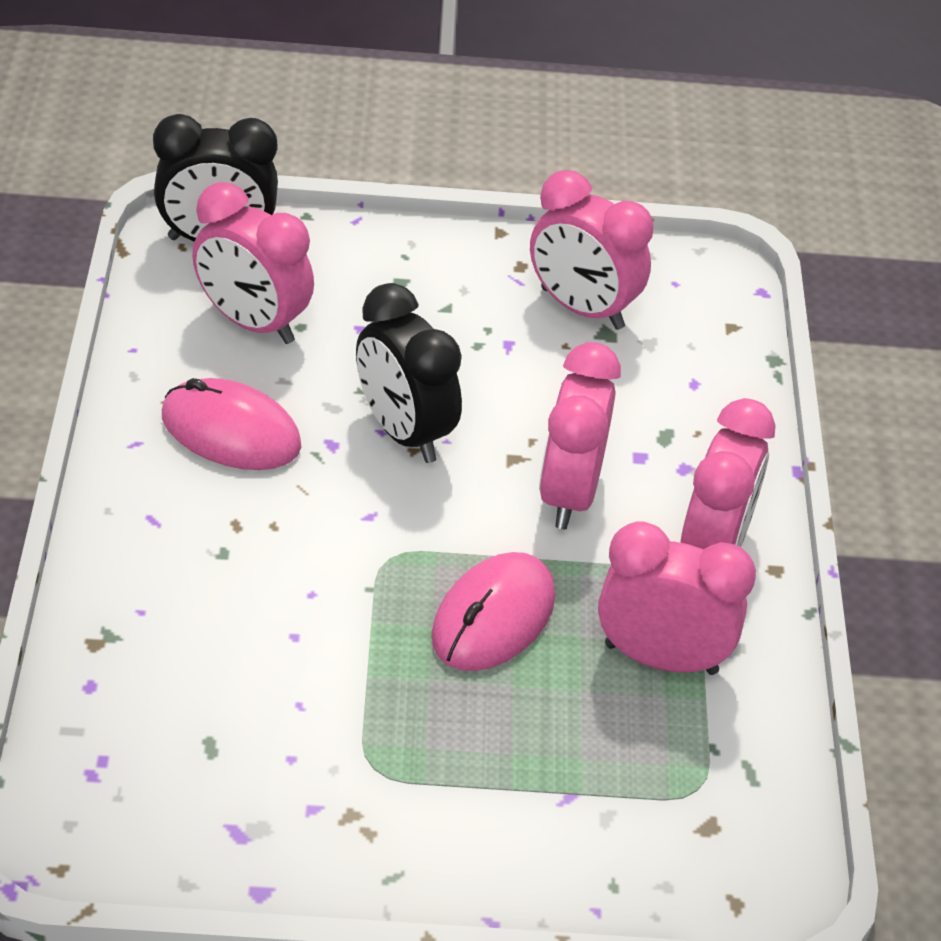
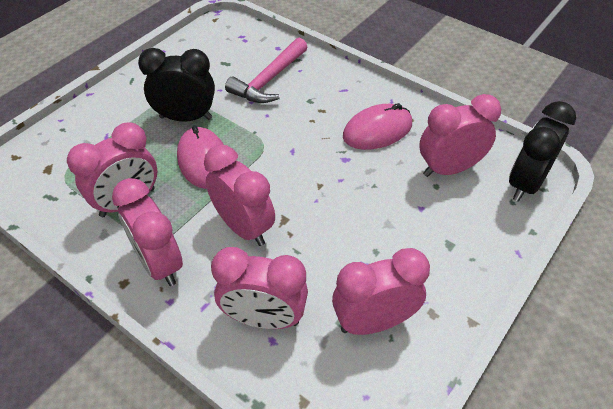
camera: 130 degrees right, 5 degrees up
(210, 642) = (269, 80): none -> pink hammer
(404, 432) = (333, 187): black clock -> black clock (186, 118)
(676, 403) = (264, 318): none -> pink clock

